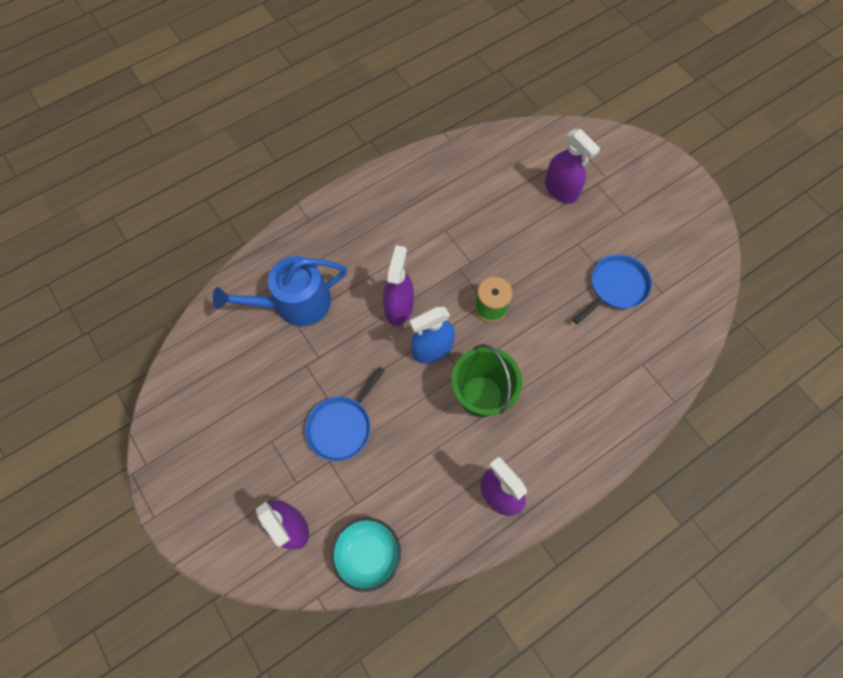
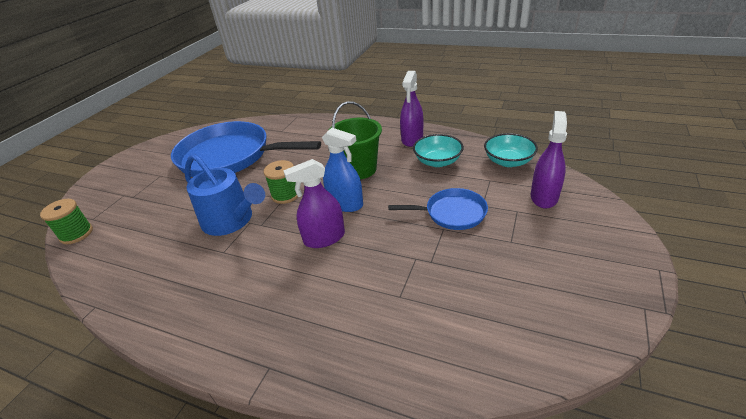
camera: 120 degrees left, 30 degrees down
(295, 303) = (381, 308): blue watering can -> blue watering can (231, 220)
(430, 482) = (437, 161): none -> turquoise bowl
(560, 190) = (146, 210): purple spray bottle -> none
(562, 136) = (76, 234): none -> green spool
(615, 287) = (230, 156): blue pan -> blue pan, size x2.03

